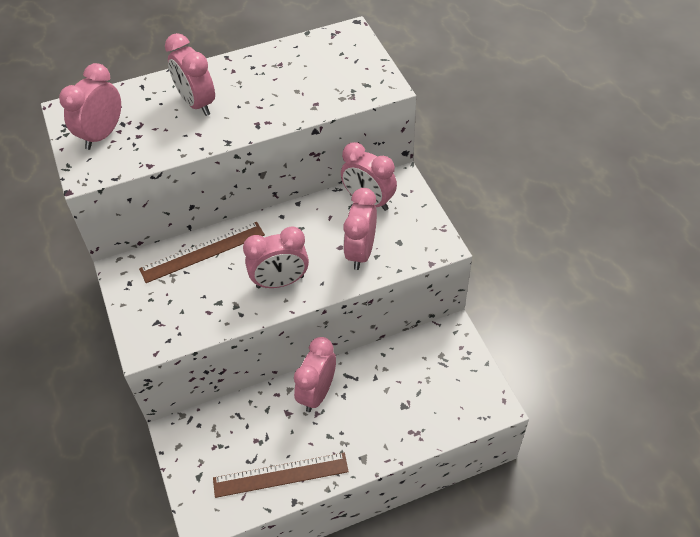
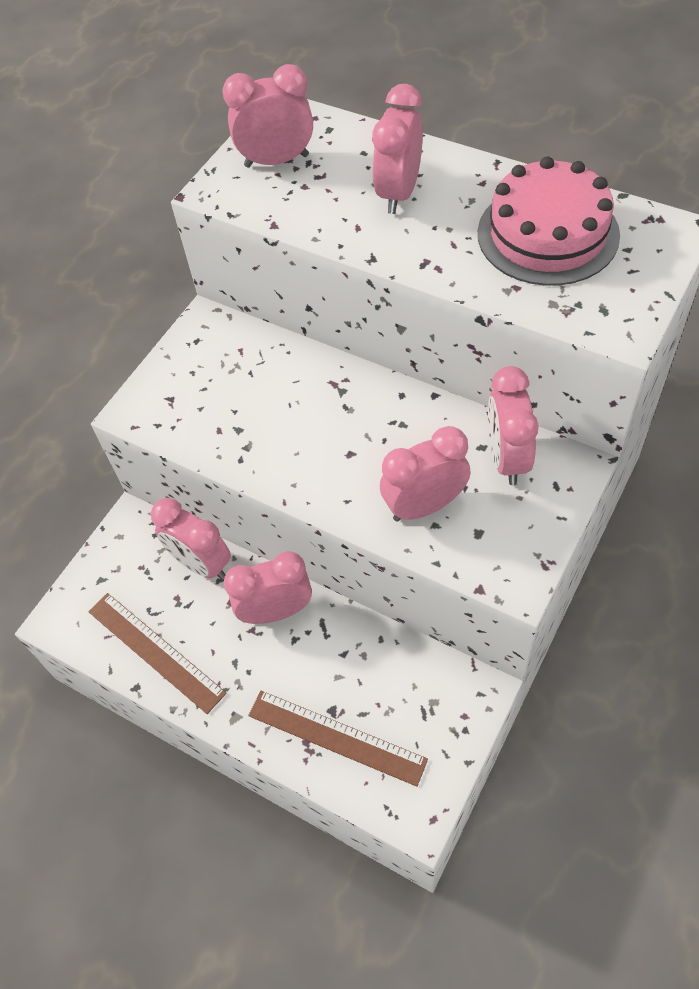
camera: 55 degrees right, 5 degrees up
(202, 252) = (287, 366): brown ruler -> brown ruler (336, 737)
(280, 282) = (312, 461): pink clock -> pink clock (201, 564)
(297, 71) = (548, 234): none -> pink cake

